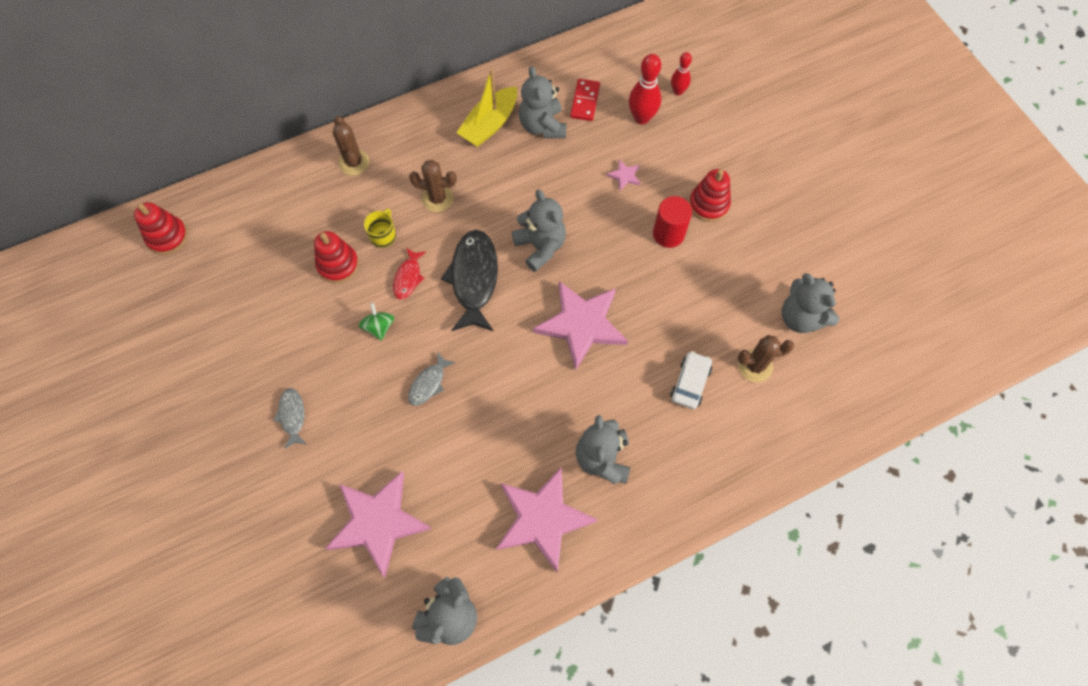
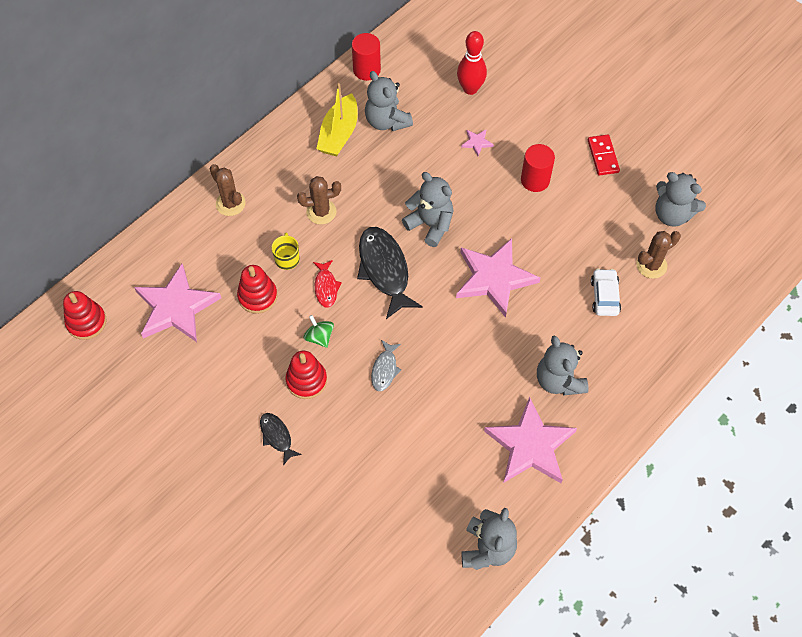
camera: 20 degrees left, 5 degrees down
(292, 416) = (277, 436): grey fish -> black fish
(378, 522) = (393, 497): pink star -> pink star (176, 307)
(545, 68) = (366, 70): none -> red cylinder
(585, 101) = (414, 89): red domino -> red domino (603, 156)
(678, 91) = (492, 57): red bowling pin -> none
(708, 204) = (558, 145): red stacking toy -> red stacking toy (306, 380)

